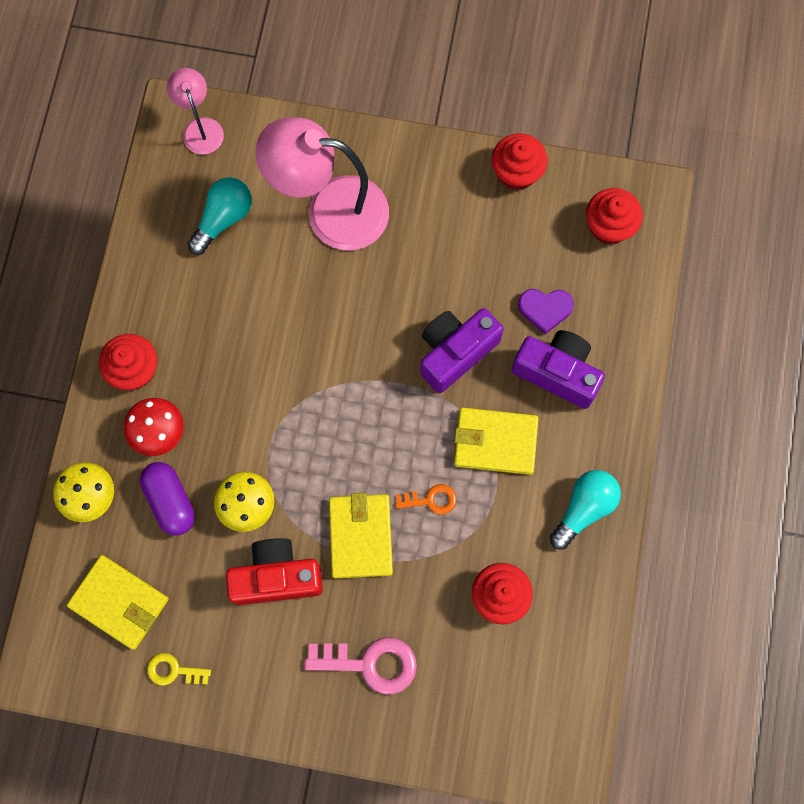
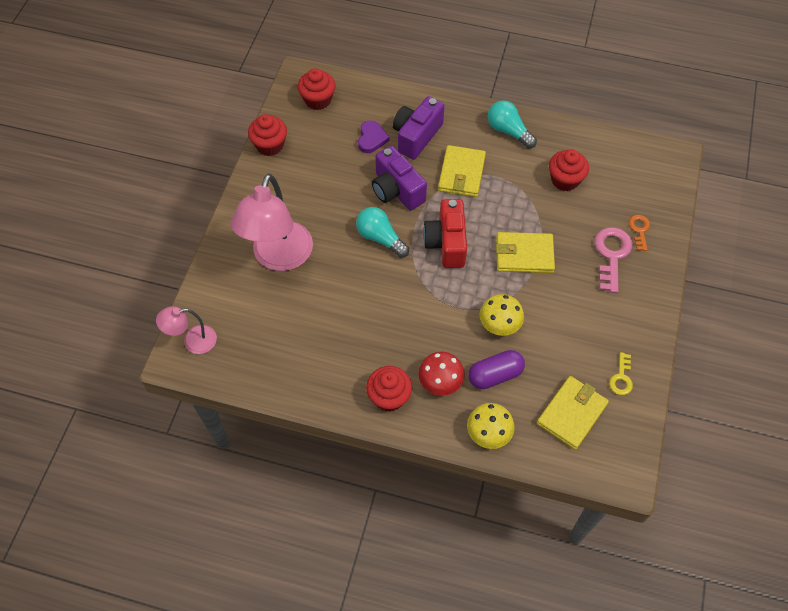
camera: 85 degrees left, 15 degrees down
(223, 219) = (273, 328): turquoise light bulb -> turquoise light bulb (380, 238)
(276, 577) = (552, 308): red camera -> red camera (446, 243)
(431, 500) = (499, 212): orange key -> orange key (639, 230)

